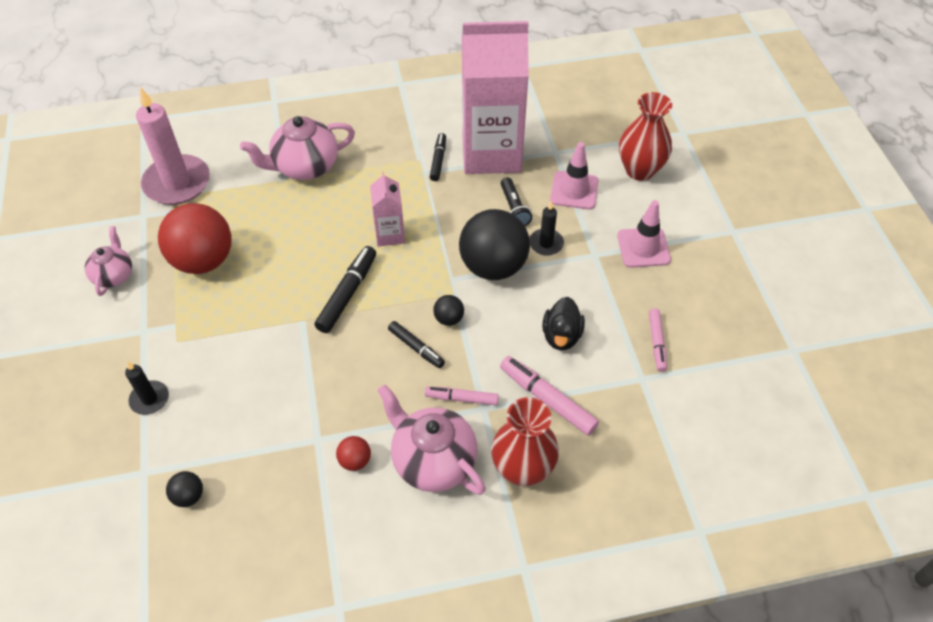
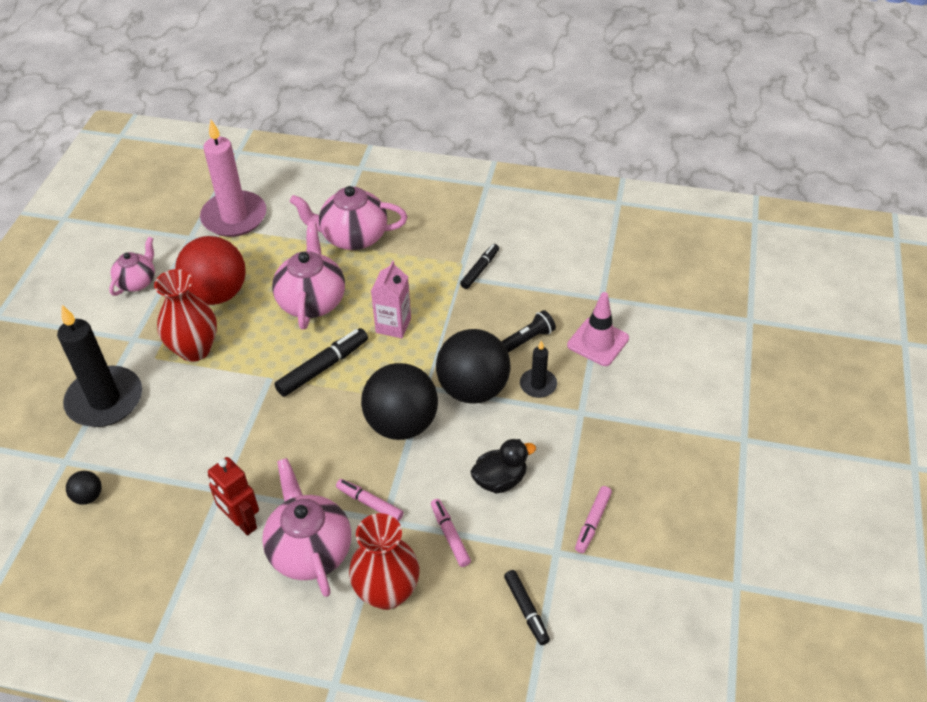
camera: 25 degrees right, 5 degrees down
(149, 399) = (105, 400): black candle -> black candle, size x2.04
(301, 237) = (312, 301): none -> pink teapot
(355, 460) = (242, 522): red ball -> red robot
(416, 348) = (355, 440): black marker -> black marker (526, 610)
(449, 319) = (401, 424): black ball -> black ball, size x2.35
(491, 153) = (535, 279): pink carton -> none
(514, 209) = (526, 340): black flashlight -> black flashlight turned 135 degrees counterclockwise
(547, 399) = (450, 535): pink marker -> pink marker, size x0.64
(561, 336) = (500, 480): black duck -> black duck turned 150 degrees counterclockwise
(639, 170) = (679, 343): red vase -> red vase (194, 349)
(643, 248) = (636, 423): pink traffic cone -> none

